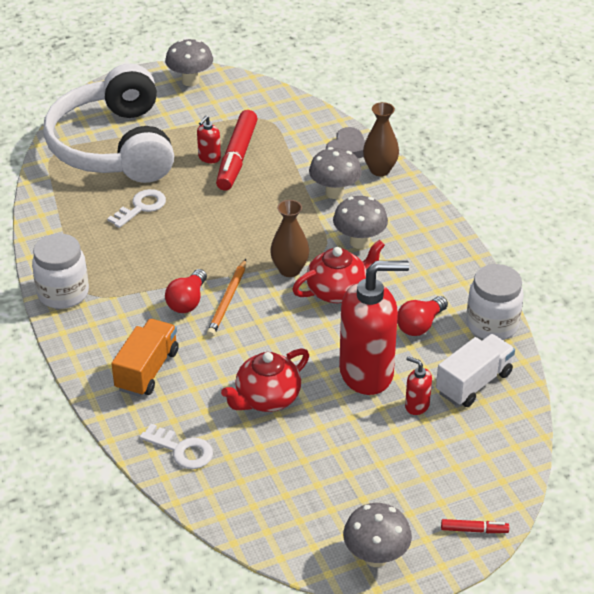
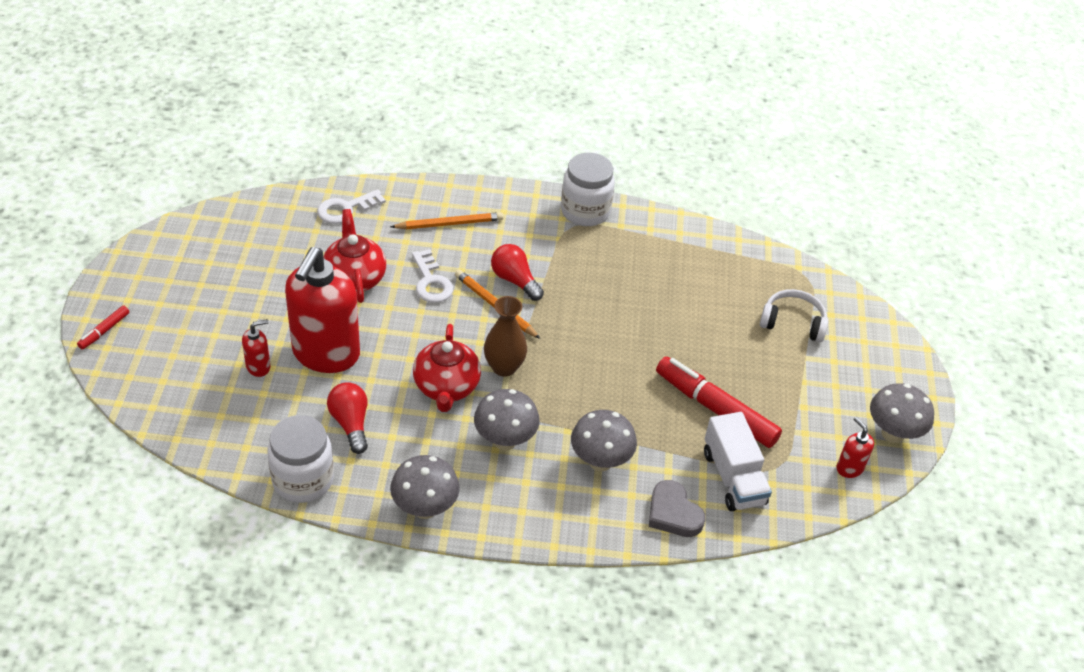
camera: 115 degrees right, 5 degrees up
(114, 146) = (793, 322): white headphones -> white headphones, size x0.40
(141, 207) = (675, 303): white key -> white key (431, 282)
(147, 370) = (449, 224): orange truck -> orange pencil
(209, 158) = (728, 386): red soap dispenser -> red soap dispenser (849, 468)
(376, 557) = (142, 264): grey mushroom -> grey mushroom (425, 508)
(380, 170) = (614, 523): brown vase -> none
(473, 383) = (246, 421): white truck -> white truck (733, 477)

